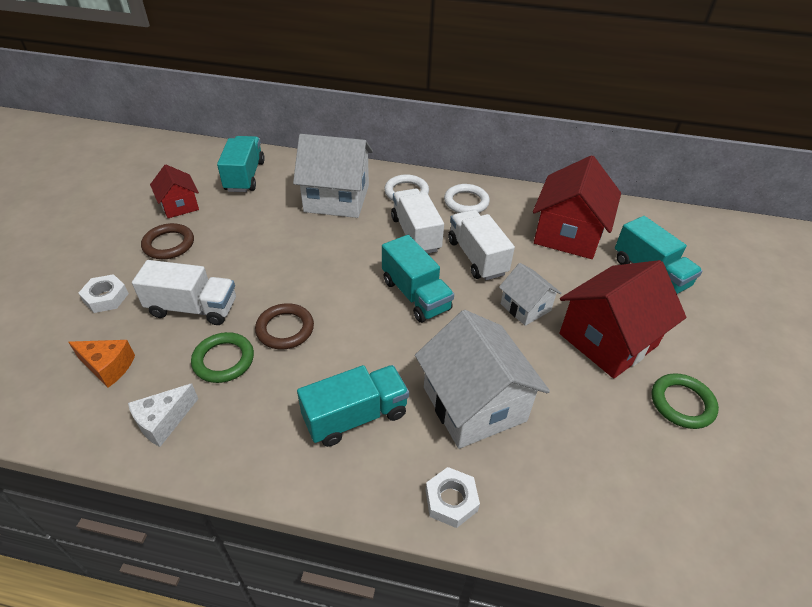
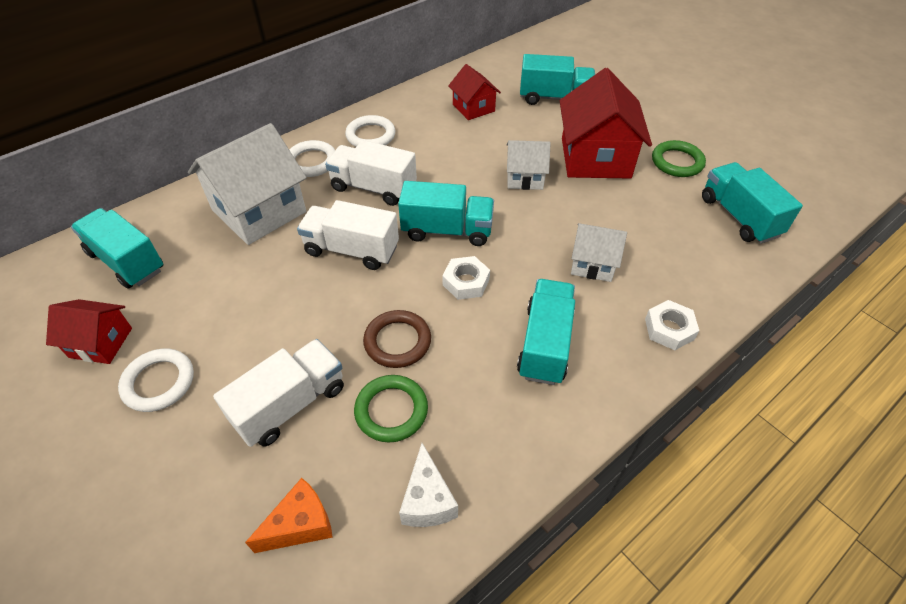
camera: 50 degrees left, 5 degrees up
(106, 297) = (181, 484): white nut -> white nut (466, 282)
(169, 244) = (159, 382): brown ring -> white ring
(474, 404) = (592, 263): white house -> white house, size x0.55
(477, 257) = (443, 170): white truck -> white truck (352, 250)
(568, 234) = (473, 108): red house -> red house, size x0.55
(666, 494) = (739, 217): none -> turquoise truck

